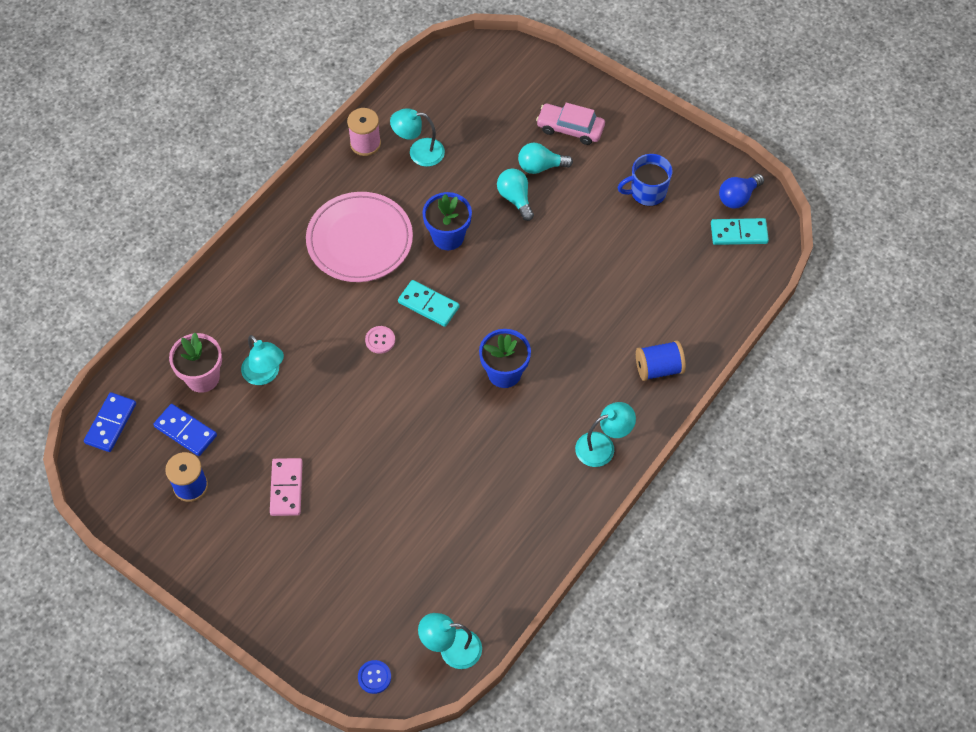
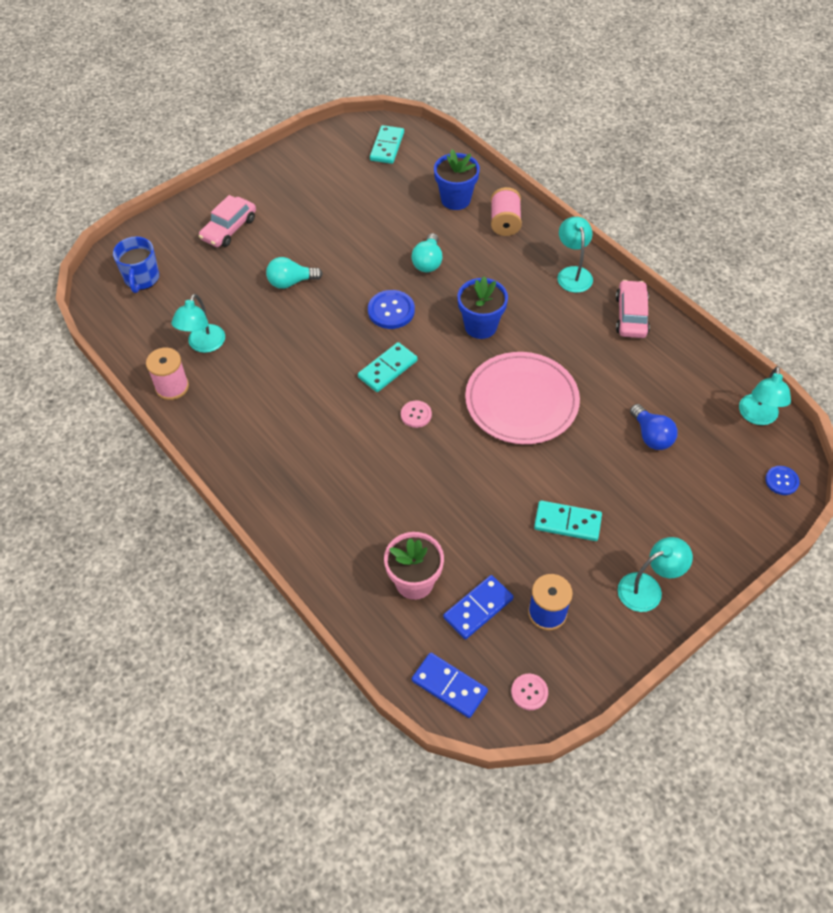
camera: 75 degrees left, 5 degrees down
(114, 484) = (529, 692): none -> pink button
(265, 375) = (428, 521): turquoise lamp -> turquoise lamp (648, 588)
(286, 488) = (567, 522): pink domino -> turquoise domino
(359, 240) = (290, 412): pink plate -> pink plate (521, 401)
(448, 236) = (314, 340): blue flower pot -> blue flower pot (455, 199)
(502, 291) = (391, 311): none -> blue button
(540, 166) = (262, 257): turquoise light bulb -> turquoise light bulb (428, 262)
(558, 511) = (631, 315): none -> pink car
(647, 192) = (322, 193): blue mug -> blue mug (142, 279)
(658, 368) = (505, 223): blue spool -> pink spool
(738, 197) = (351, 139): blue light bulb -> blue light bulb (651, 436)

